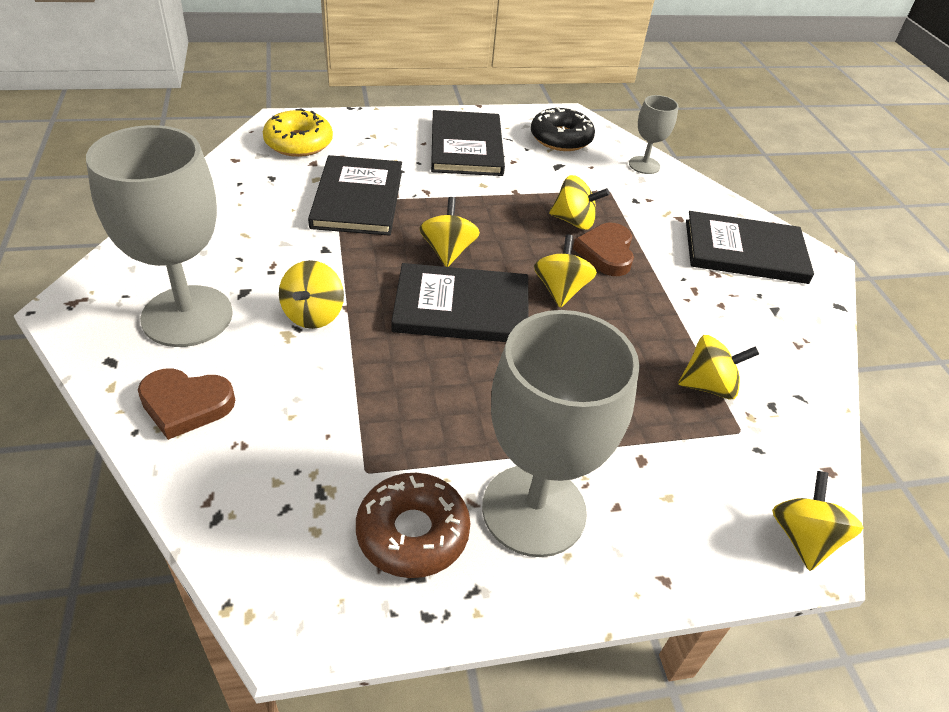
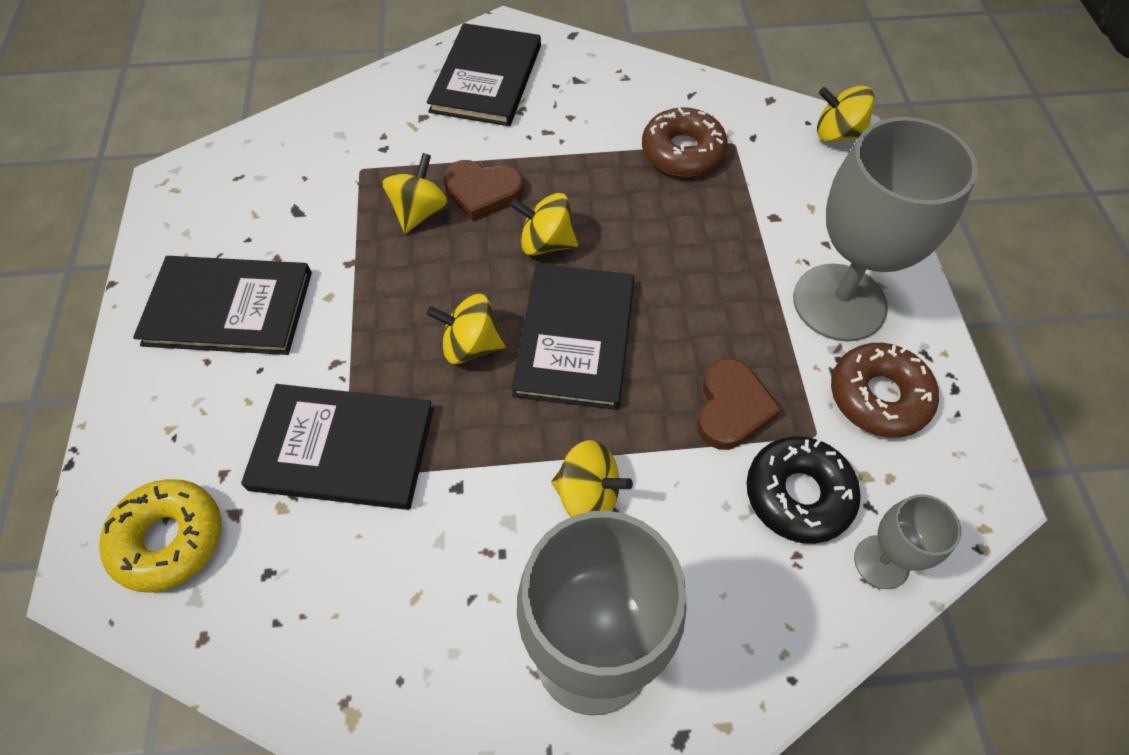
camera: 80 degrees left, 15 degrees up
(186, 405) = (747, 627): brown heart -> brown heart (731, 408)
(561, 138) = (229, 198): black donut -> black donut (798, 494)
(644, 165) = (310, 126): grey goblet -> grey goblet (881, 562)
(708, 386) = (682, 152): yellow spinning top -> brown donut

